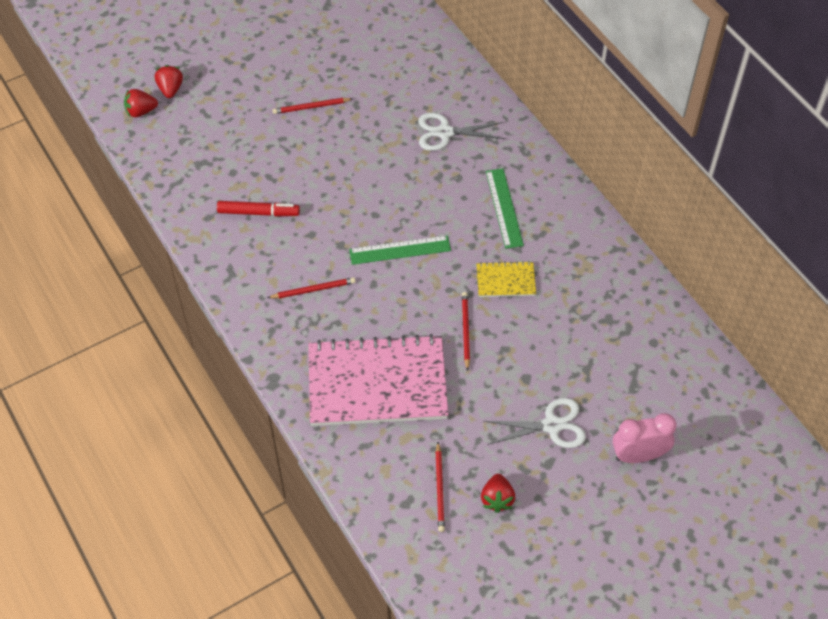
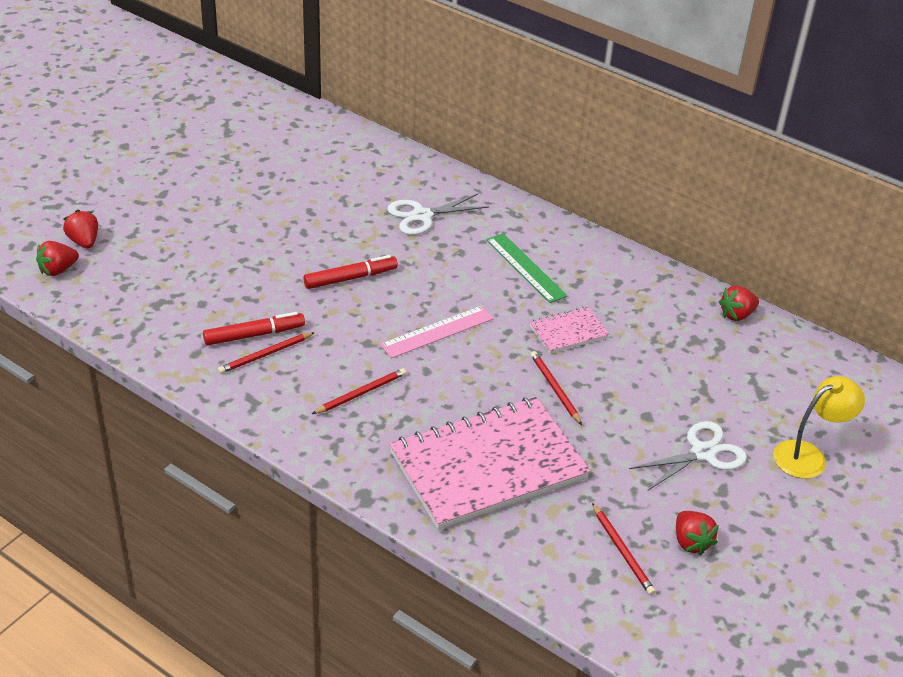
camera: 25 degrees left, 15 degrees down
(311, 107) = (261, 224): red pencil -> red pencil (265, 355)
(356, 179) = (350, 278): none -> red marker
(400, 250) = (437, 332): green ruler -> pink ruler
(505, 281) = (568, 332): yellow notebook -> pink notebook
(638, 455) = (808, 455): pink clock -> yellow lamp
(658, 305) = (736, 315): none -> red strawberry

